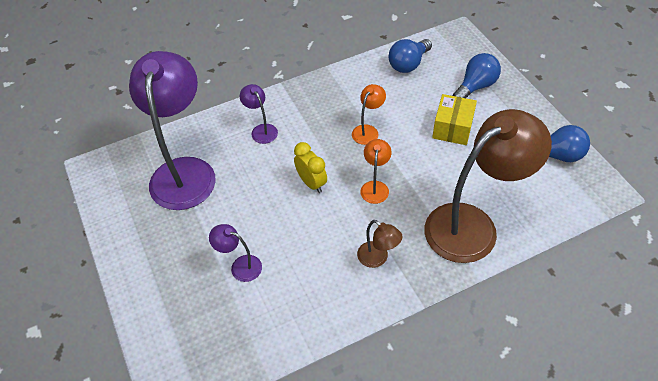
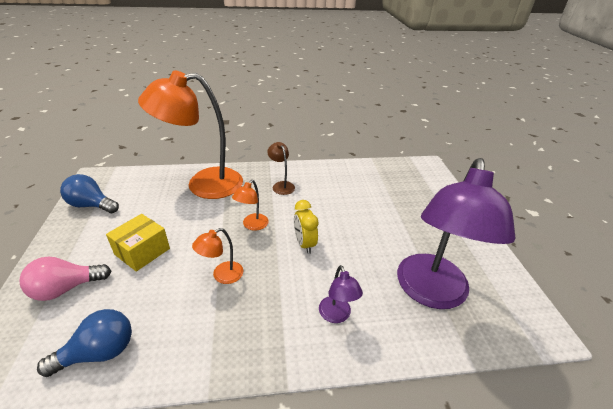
camera: 165 degrees left, 15 degrees down
(240, 266) = (380, 206): purple lamp -> none
(473, 225) = (203, 184): brown lamp -> orange lamp
(475, 86) = (66, 288): blue light bulb -> pink light bulb

